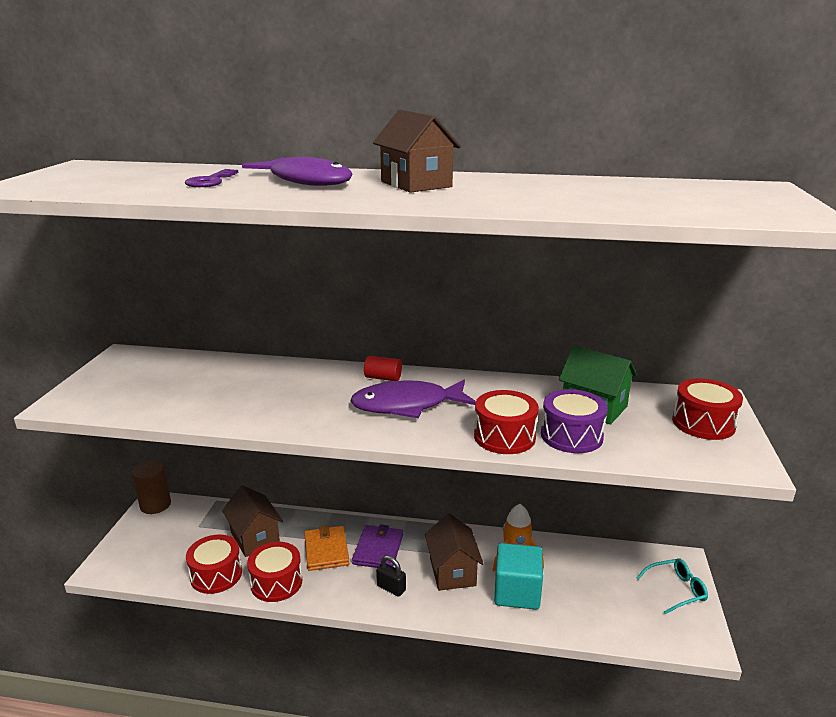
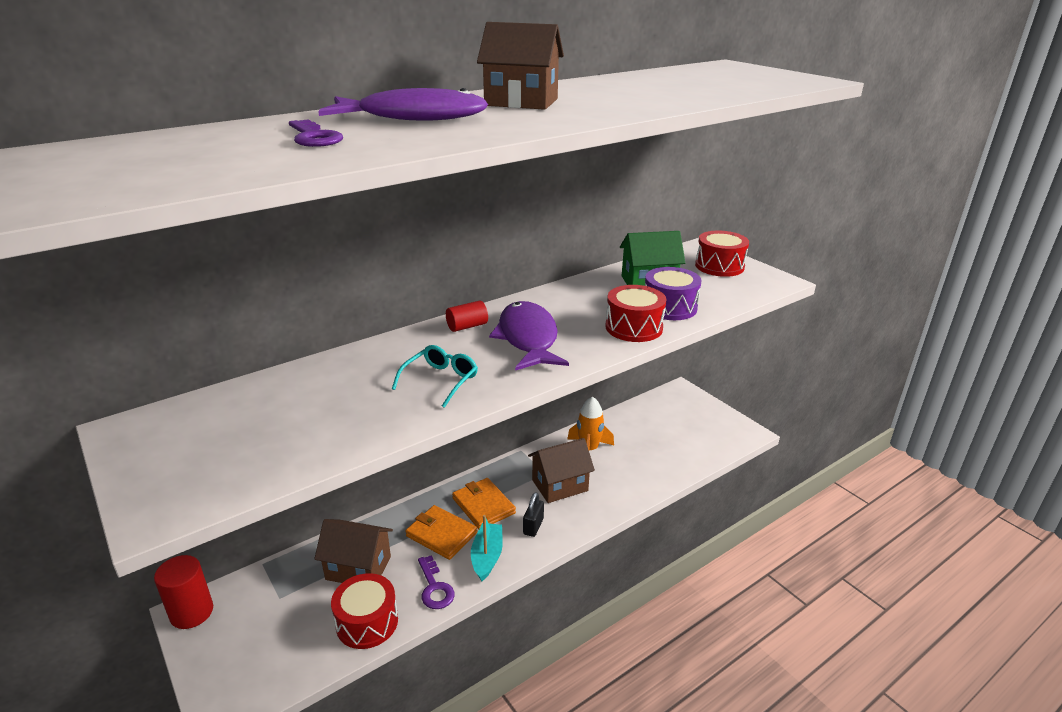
camera: 45 degrees left, 5 degrees up
(155, 505) = (192, 612): brown cylinder -> red cylinder
(276, 582) = (434, 587): red drum -> purple key
(332, 586) = (487, 557): none -> turquoise boat
(378, 549) = (483, 506): purple wallet -> orange wallet
(391, 588) = (533, 526): black padlock -> black padlock turned 60 degrees counterclockwise
(407, 405) = (528, 338): purple fish -> purple fish turned 135 degrees clockwise
(452, 571) = (560, 485): brown house -> brown house turned 60 degrees counterclockwise
(517, 592) = (618, 471): turquoise cube -> none
(676, 590) = (699, 410): turquoise glasses -> turquoise glasses (440, 380)

